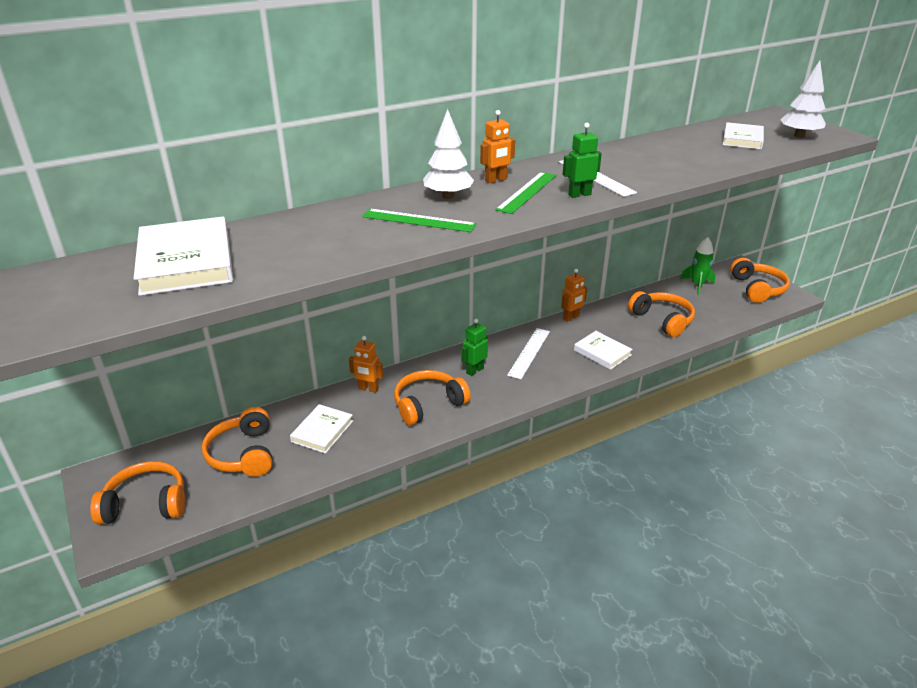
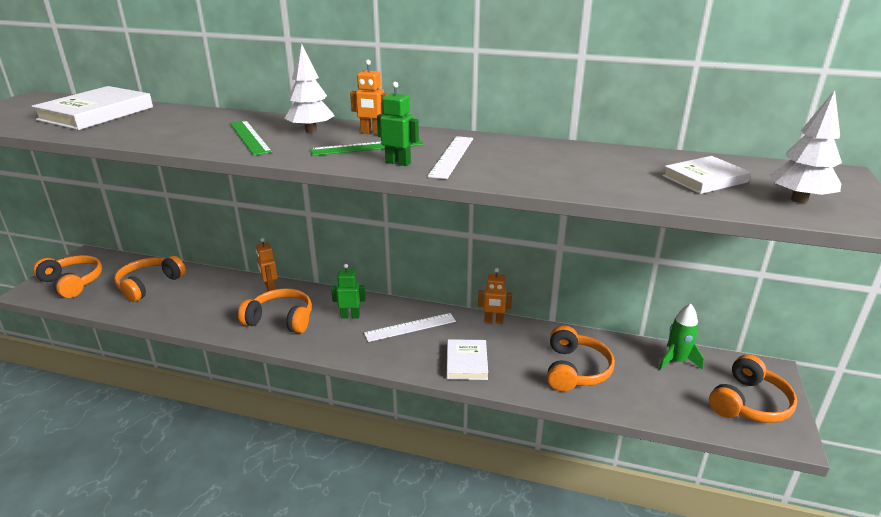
camera: 45 degrees right, 5 degrees down
(322, 431) = (202, 297): white book -> none

